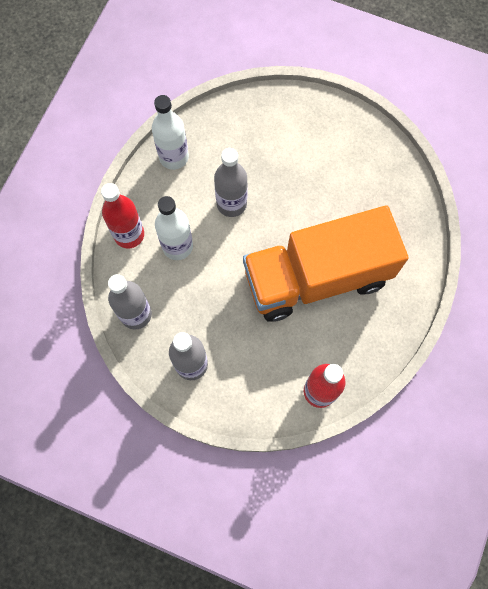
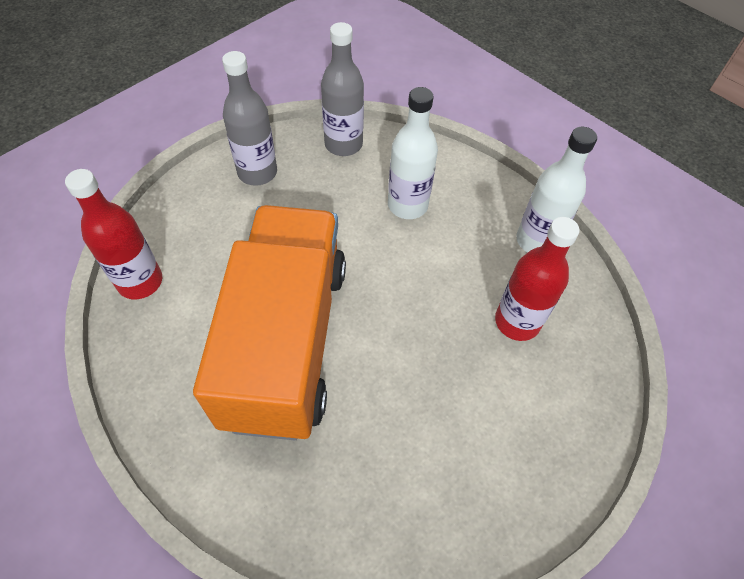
camera: 110 degrees right, 15 degrees down
(129, 234) = (444, 166): red bottle -> red bottle (517, 322)
(231, 204) = (442, 281): grey bottle -> none

